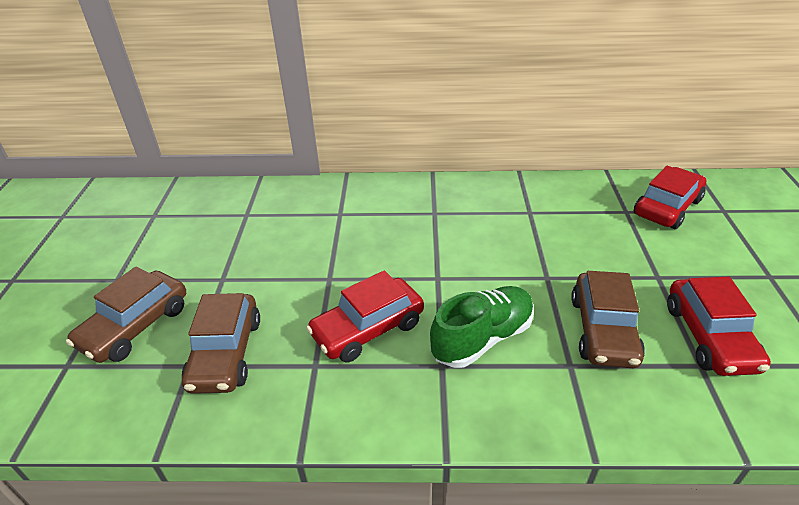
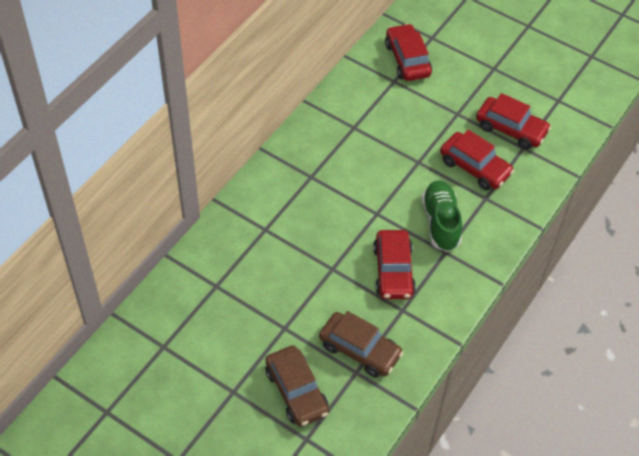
camera: 60 degrees left, 15 degrees up
(603, 330) = (474, 167): brown car -> red car

